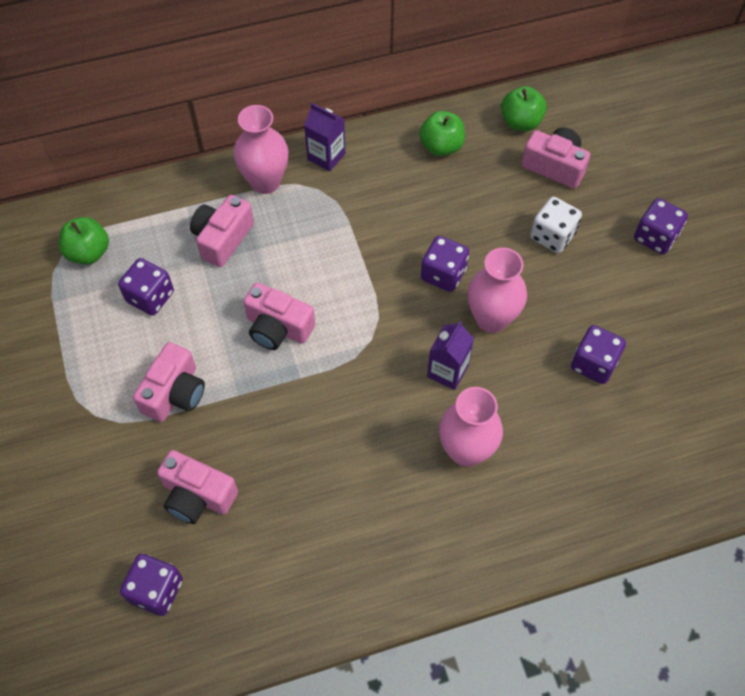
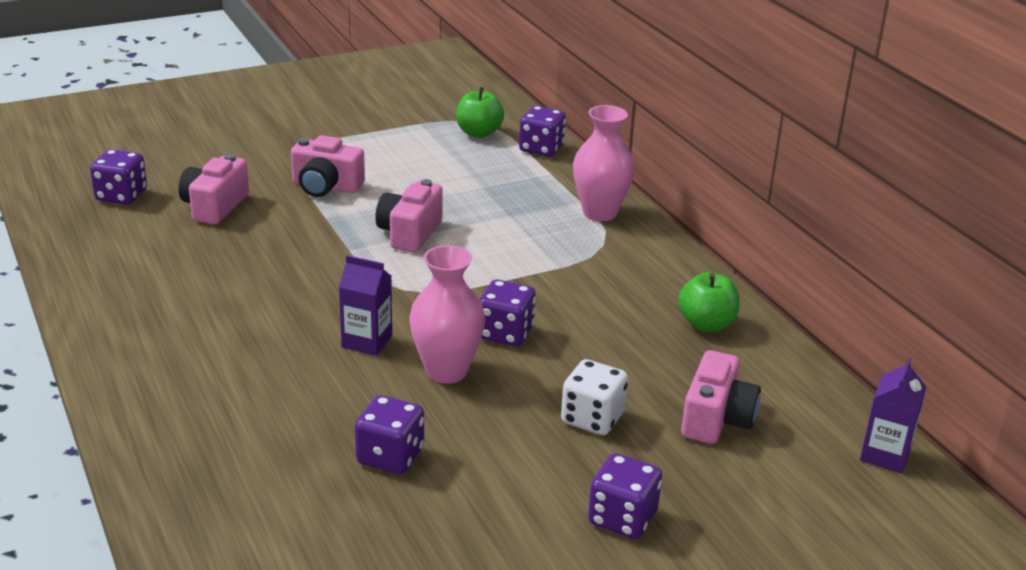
camera: 80 degrees right, 30 degrees down
(150, 297) = (434, 165): purple dice -> purple dice (541, 149)
(222, 239) = (515, 195): pink camera -> none
(326, 156) = (652, 246): purple carton -> purple carton (885, 455)
(466, 451) = (260, 358): pink vase -> none
(521, 122) = (782, 387): green apple -> none

